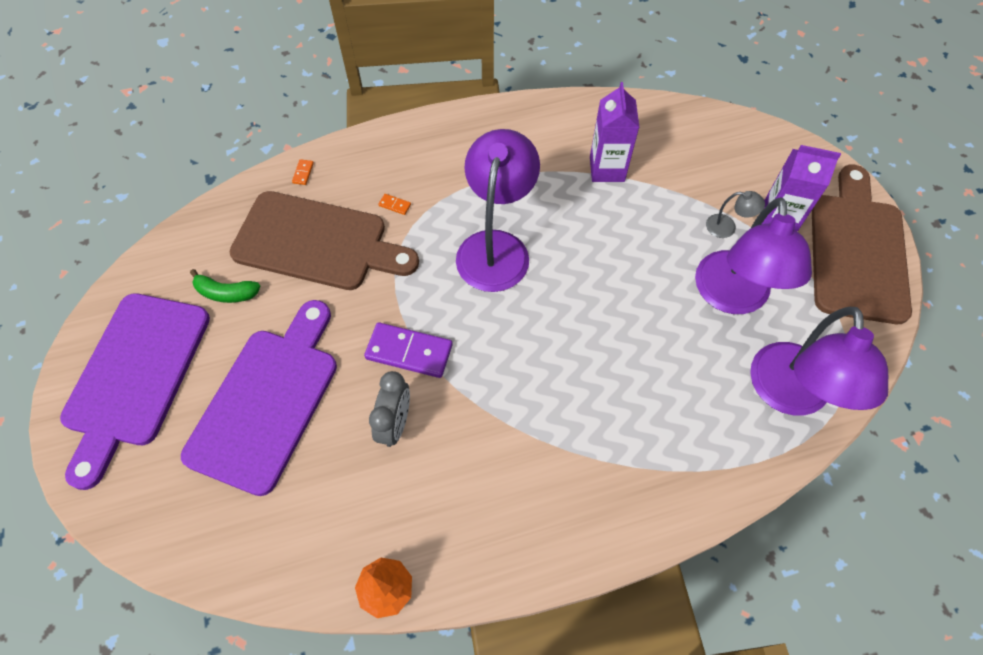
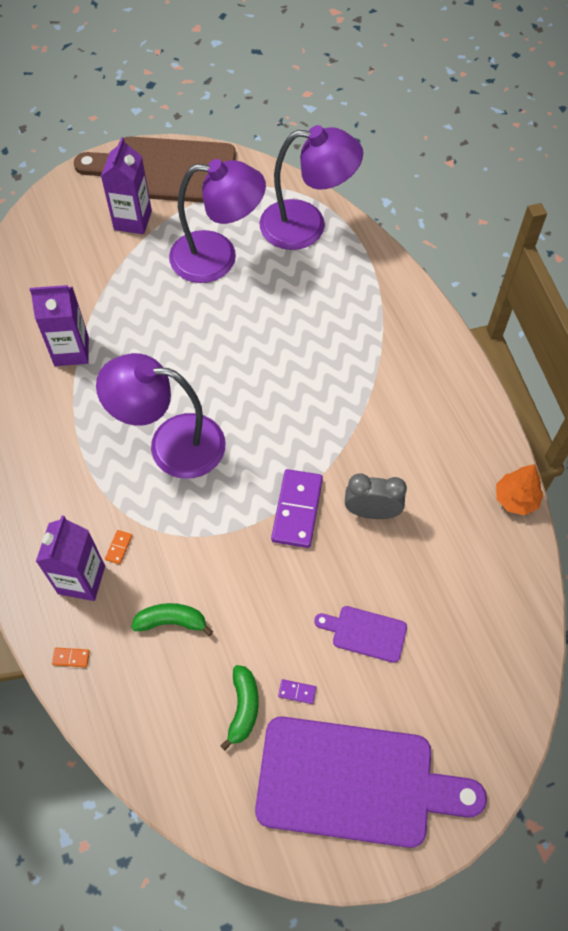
camera: 95 degrees left, 0 degrees up
(228, 336) = (297, 692): none -> purple domino
(267, 401) = (365, 633): purple cutting board -> purple cutting board, size x0.44
(317, 242) = (171, 621): brown cutting board -> green banana
(370, 179) = (81, 579): none -> purple carton
(727, 227) = (142, 257): grey lamp -> none

